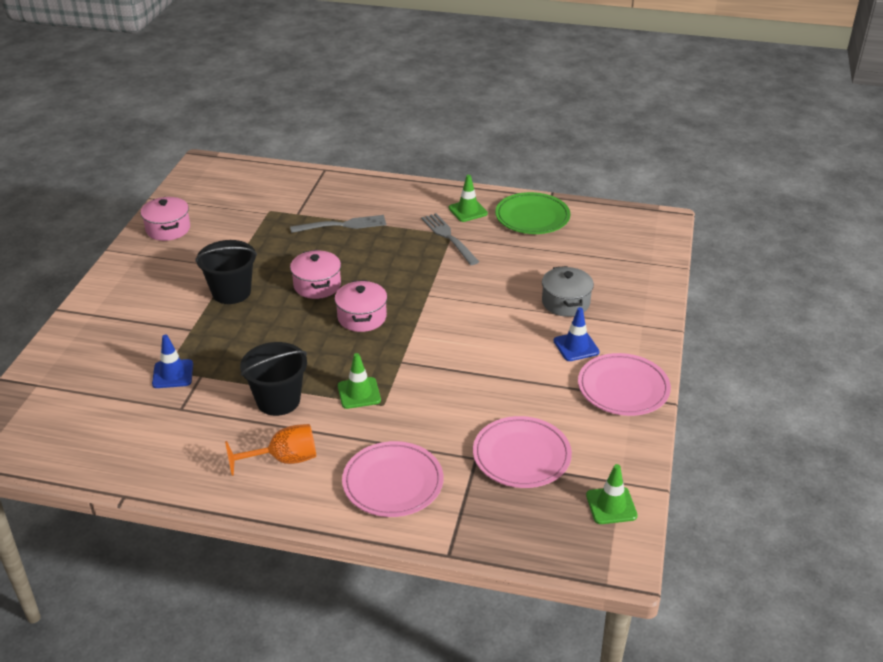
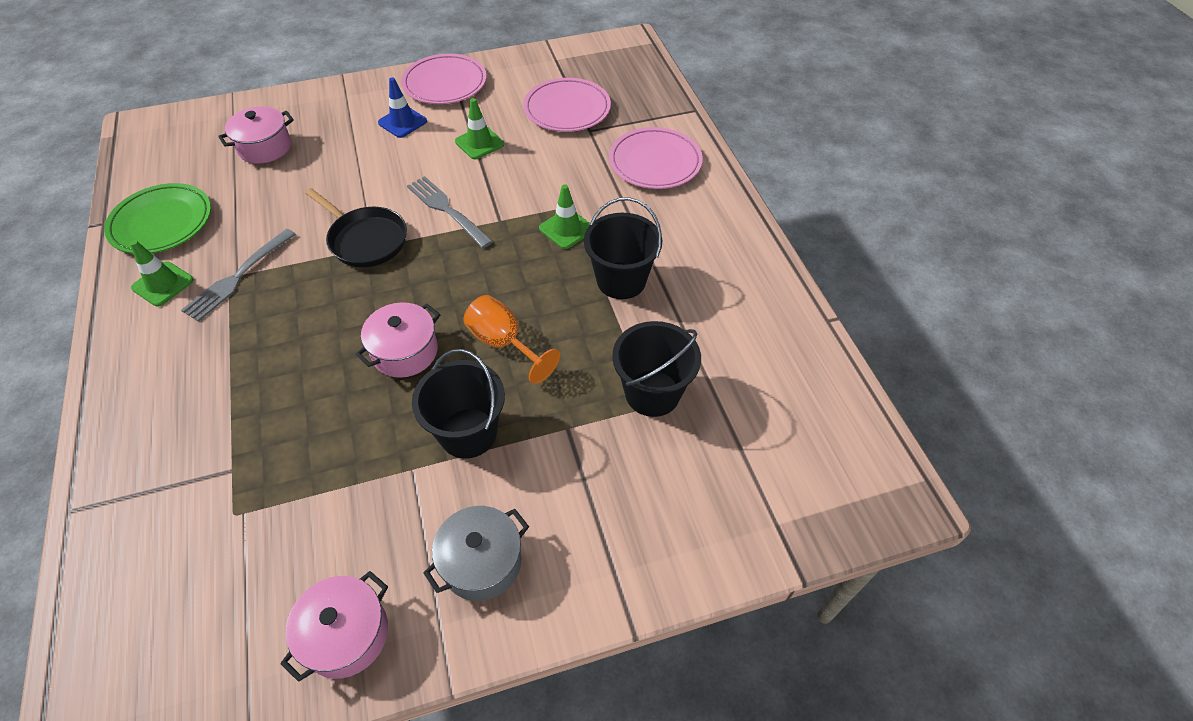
camera: 120 degrees left, 15 degrees up
(173, 374) = (652, 393): blue traffic cone -> black bucket
(284, 460) = (689, 237): orange goblet -> orange goblet (504, 343)
(343, 225) = (246, 397): grey fork -> grey fork (446, 209)
(362, 317) = (445, 281): pink pot -> pink pot (265, 147)
(438, 294) = (365, 239): none -> black pan
(565, 302) = (333, 147): grey pot -> grey pot (481, 562)
(611, 505) = (582, 57): green traffic cone -> green traffic cone (479, 143)

